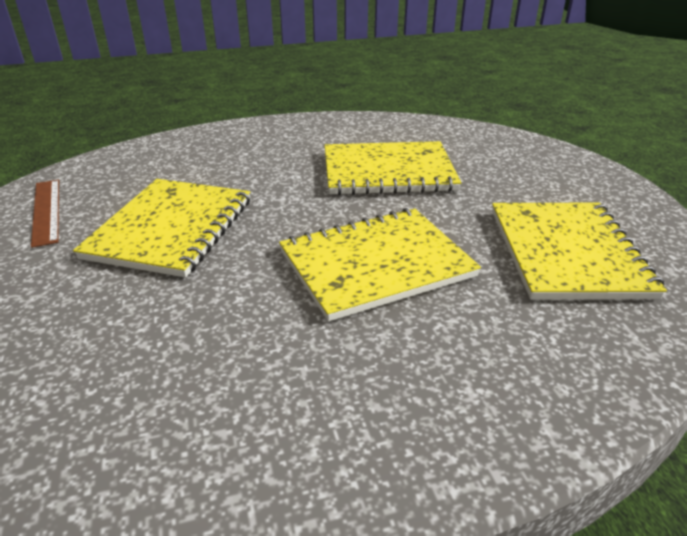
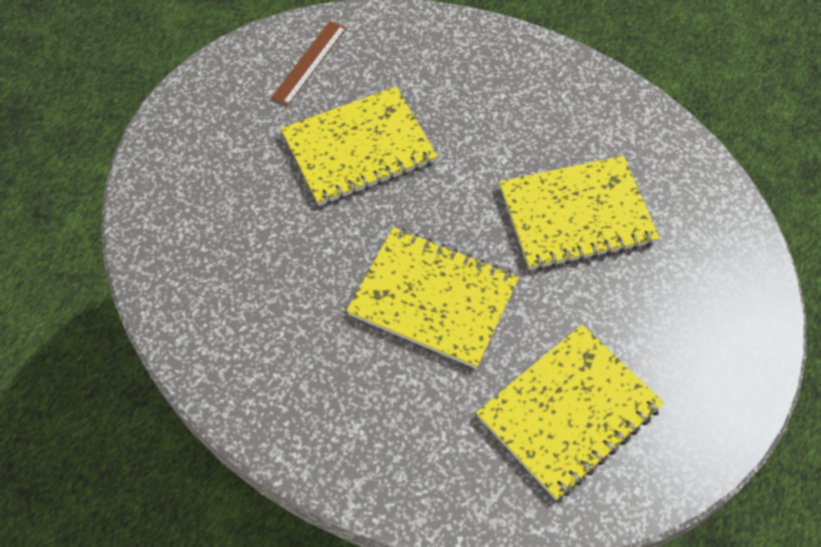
camera: 50 degrees right, 25 degrees up
(388, 171) = (576, 215): yellow notebook -> yellow notebook turned 60 degrees counterclockwise

